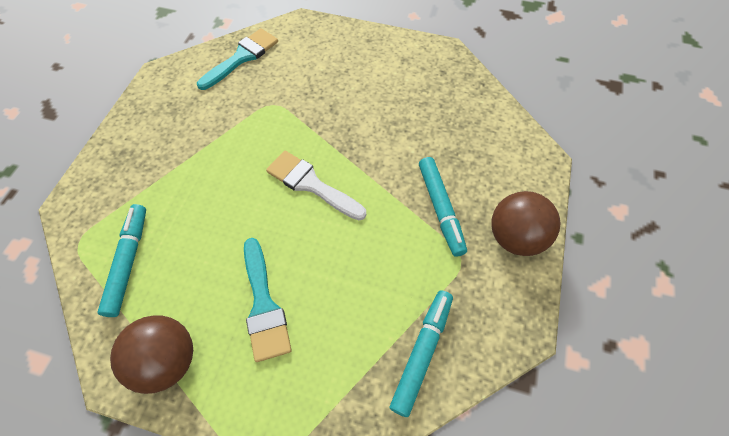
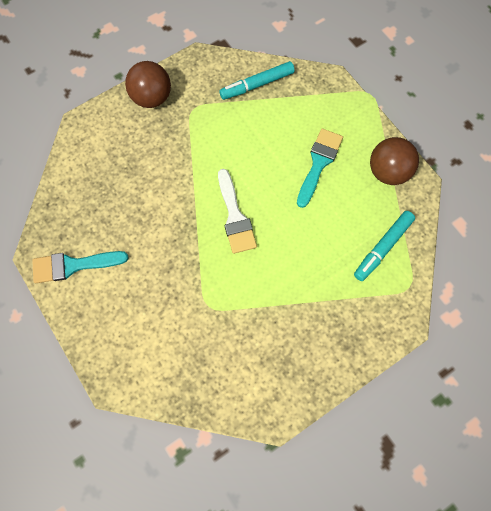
camera: 140 degrees left, 10 degrees up
(242, 57) = (194, 380): turquoise brush -> turquoise brush (73, 265)
(440, 209) = (174, 142): turquoise marker -> none

